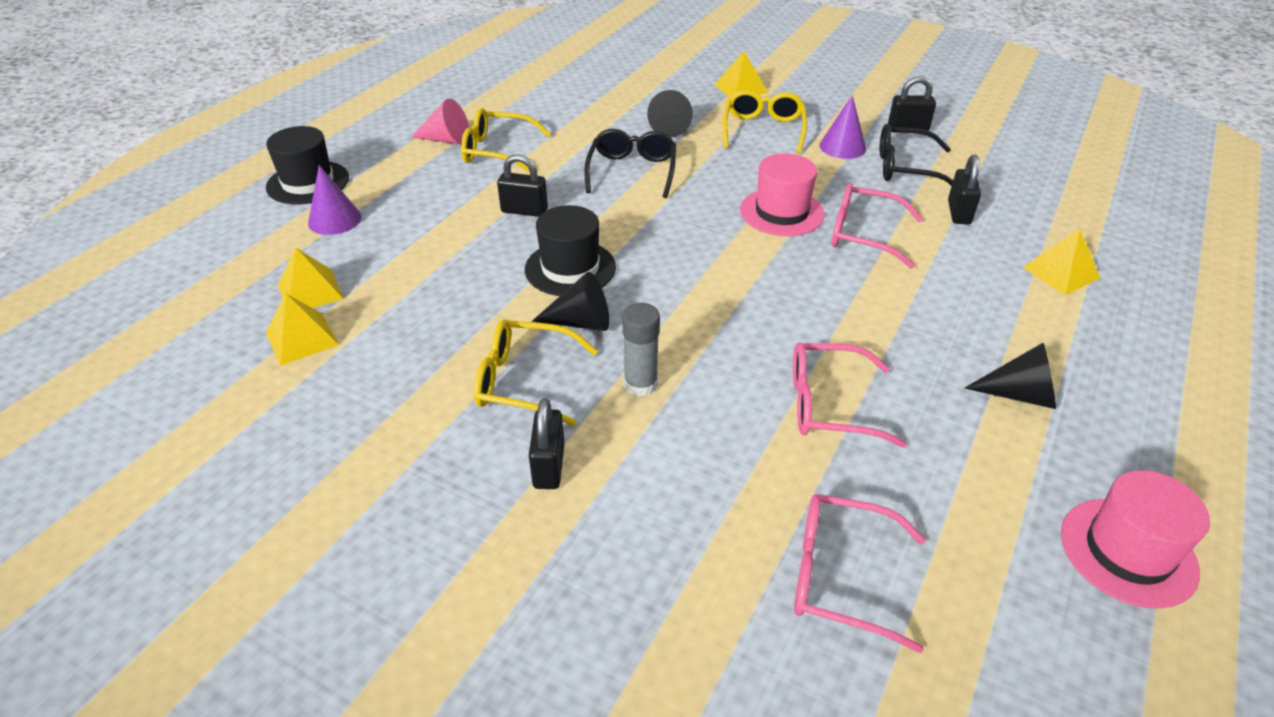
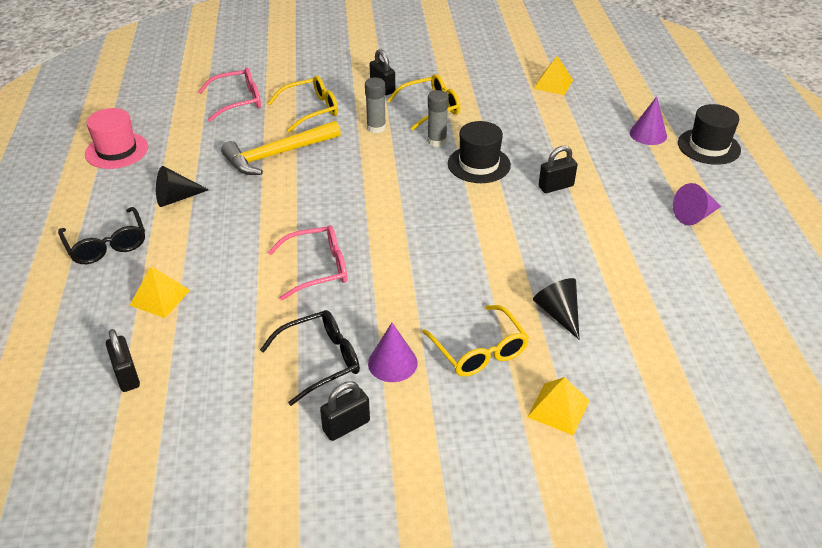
camera: 145 degrees right, 0 degrees up
(310, 291) = (587, 100): yellow pyramid -> none
(447, 140) = (694, 216): pink cone -> purple cone
(497, 151) = (645, 223): yellow glasses -> yellow glasses (311, 110)
(581, 322) = (437, 141): black cone -> grey glue stick
(632, 171) = (531, 250): black glasses -> black glasses (106, 245)
(781, 212) = (389, 262): pink hat -> none
(829, 405) = (277, 154): pink glasses -> yellow hammer
(959, 212) = (253, 325): black padlock -> black padlock (127, 375)

